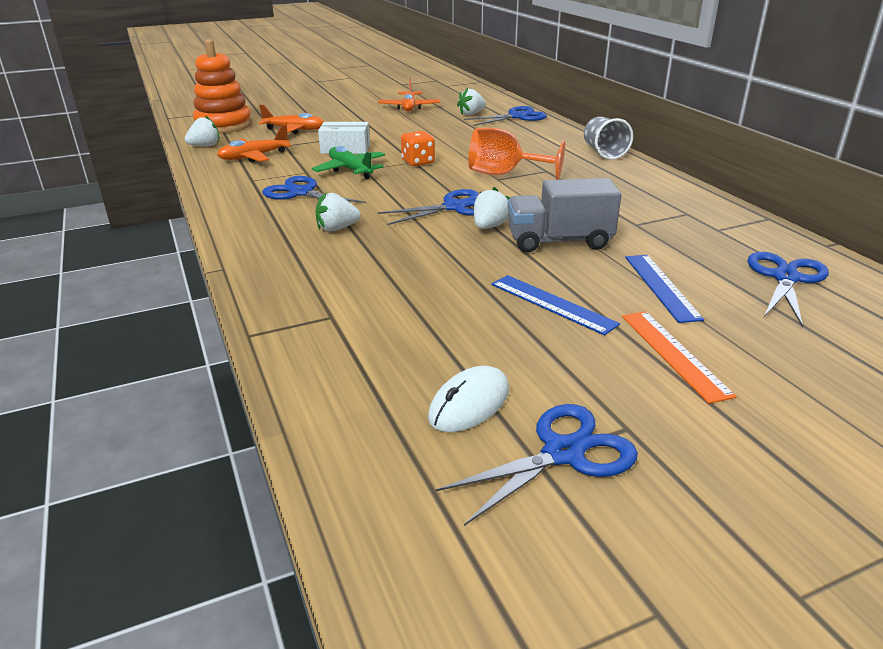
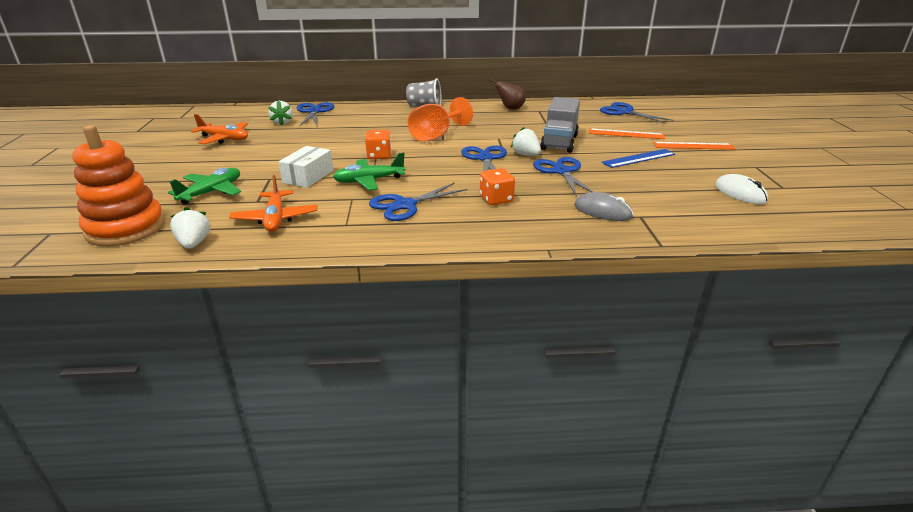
camera: 70 degrees left, 0 degrees up
(294, 130) = (212, 192): orange plane -> green plane
(335, 290) = (602, 211): none -> grey mouse
(337, 229) = (496, 199): white strawberry -> orange dice
(563, 453) = (778, 181): blue scissors -> blue scissors (561, 172)
(661, 286) = (626, 134): blue ruler -> orange ruler
(667, 195) = (510, 108): none -> brown pear

